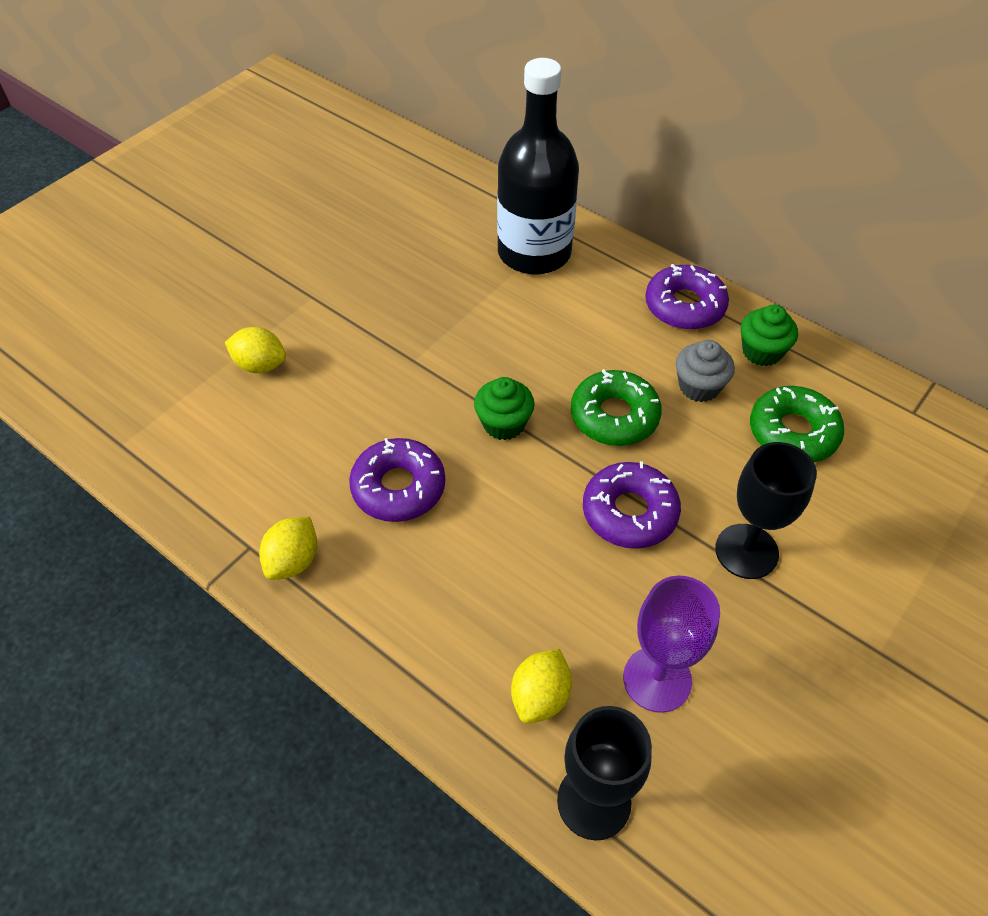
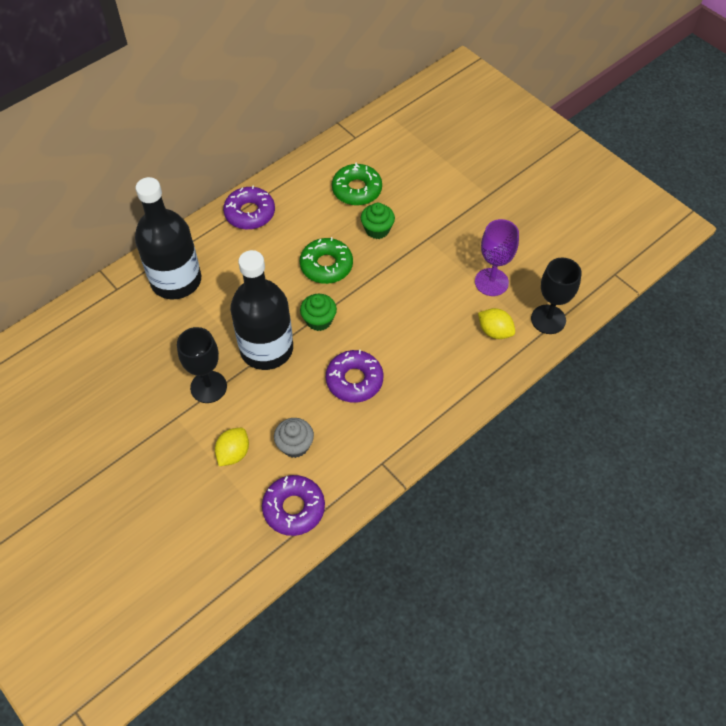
camera: 80 degrees left, 5 degrees up
(293, 561) = (396, 439): yellow lemon -> none
(438, 370) = (266, 349): none -> black bottle
(629, 512) = (394, 272): purple donut -> purple donut (294, 508)
(699, 387) = (314, 222): grey cupcake -> grey cupcake (295, 445)
(746, 551) = (426, 229): black goblet -> black goblet (208, 387)
(761, 351) = (296, 187): green cupcake -> green cupcake (377, 230)

